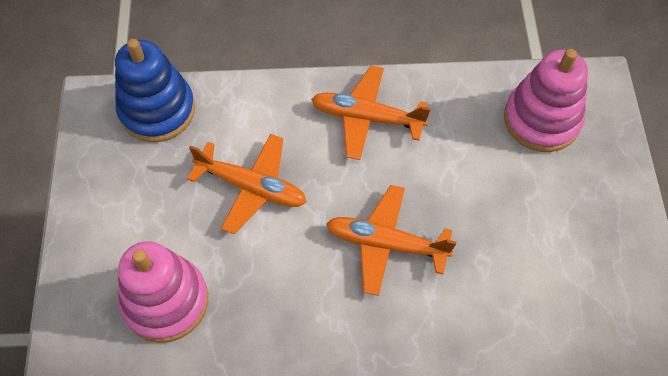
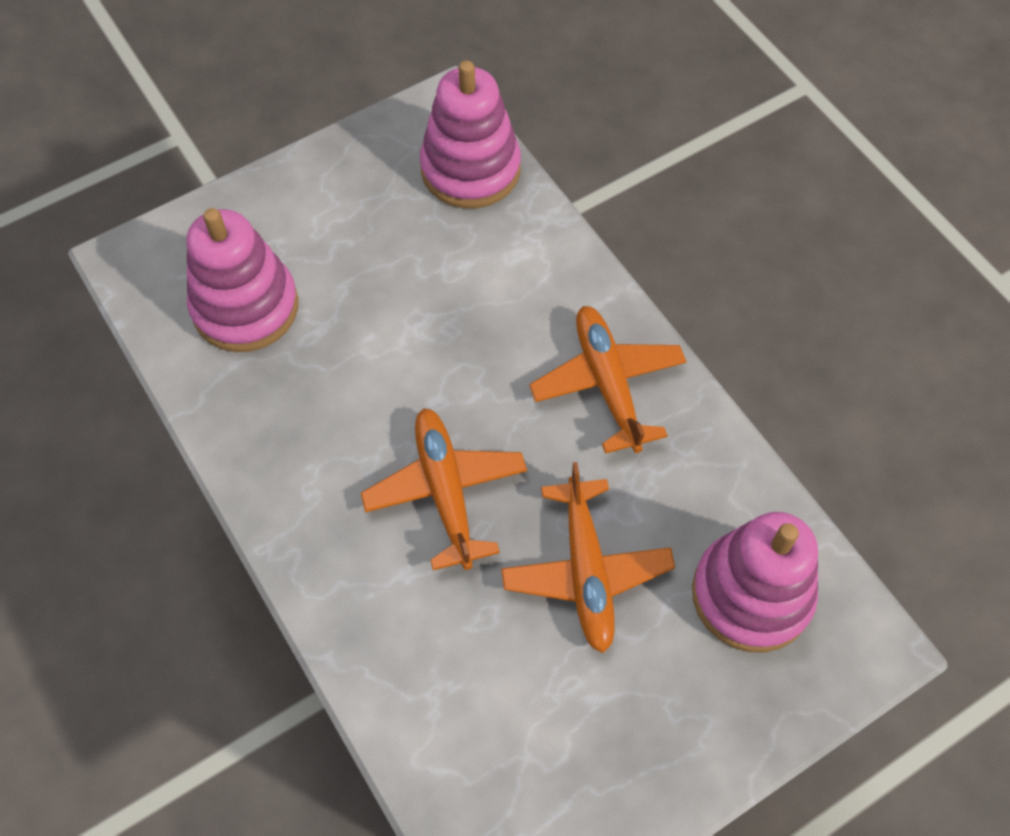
camera: 60 degrees right, 0 degrees up
(157, 110) = (470, 169): blue stacking toy -> pink stacking toy
(252, 187) = (432, 313): orange plane -> orange plane (586, 571)

